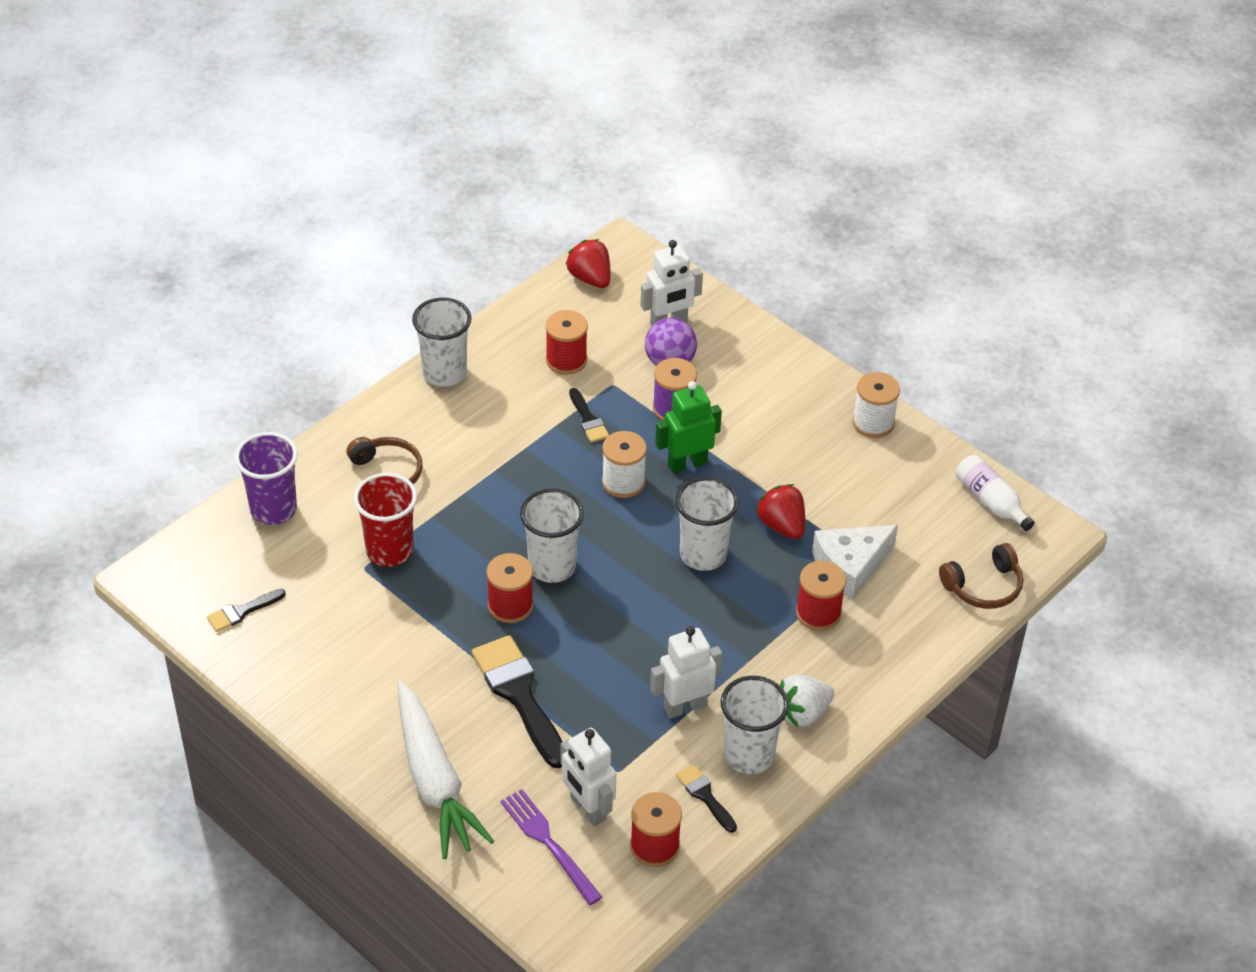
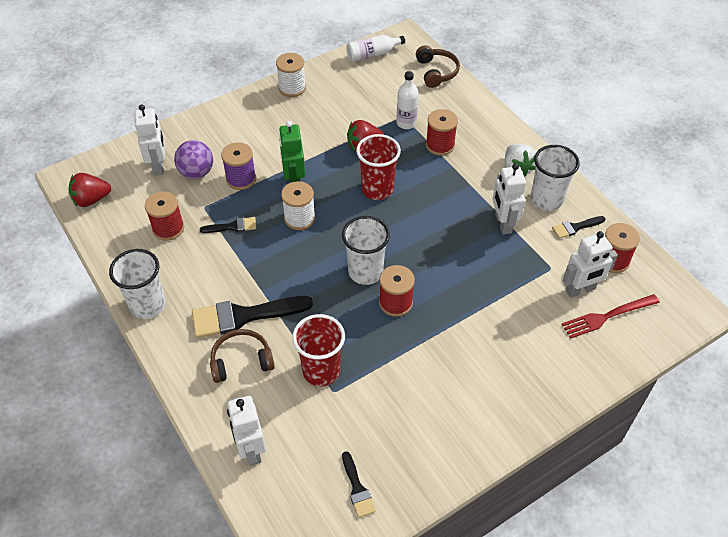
camera: 75 degrees left, 5 degrees up
(273, 509) = (251, 449): purple cup -> white robot
(434, 781) = (548, 375): white carrot -> none
(519, 695) = (478, 311): black brush -> black brush (244, 316)
(548, 843) = (607, 316): purple fork -> red fork
(703, 555) = (377, 189): white cup -> red cup
(850, 566) = (406, 123): white cheese -> white bottle

